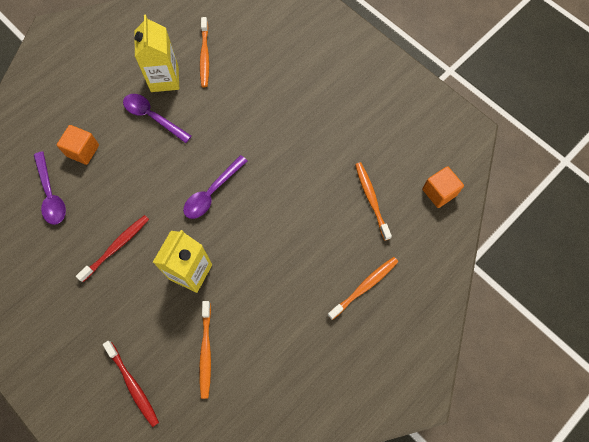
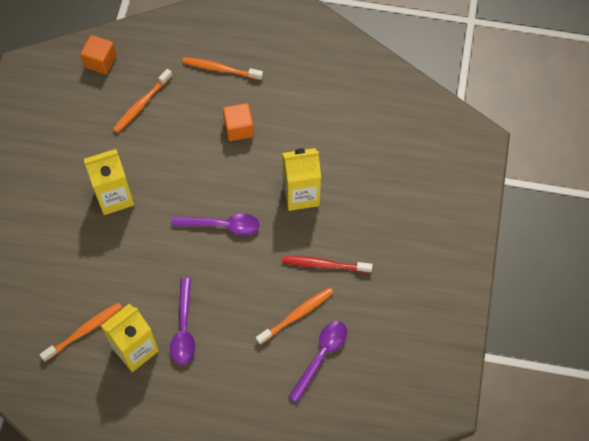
camera: 125 degrees left, 5 degrees down
(83, 150) = (261, 364): orange cube -> orange cube (239, 128)
(133, 385) = (413, 173): red toothbrush -> none
(206, 352) = (351, 142): orange toothbrush -> orange toothbrush (296, 315)
(297, 131) = (114, 197): none -> yellow carton

